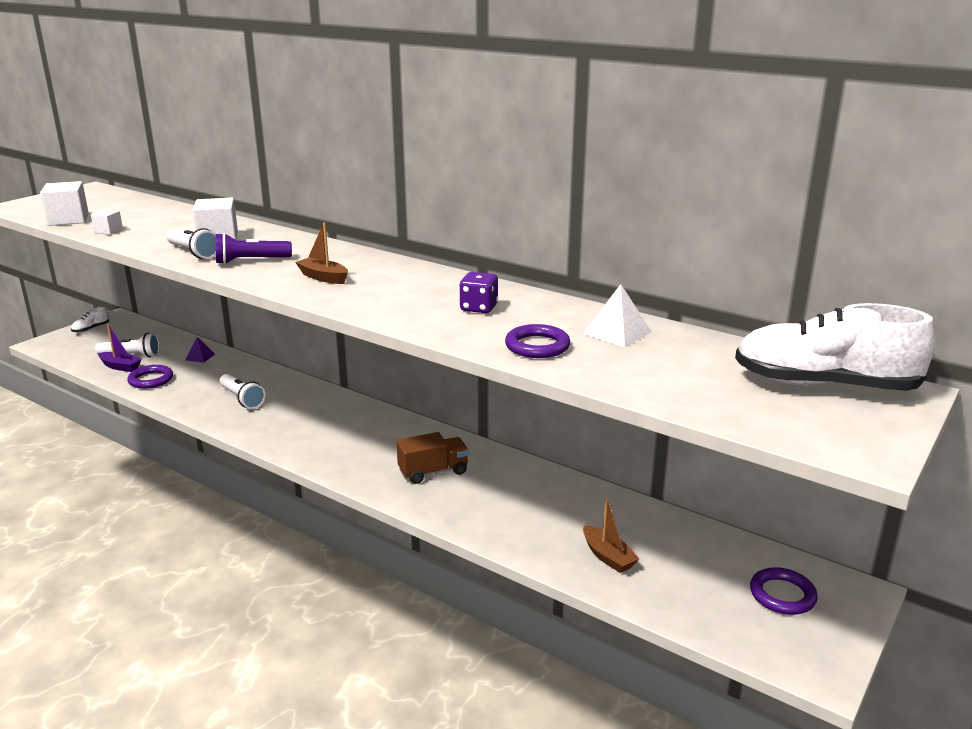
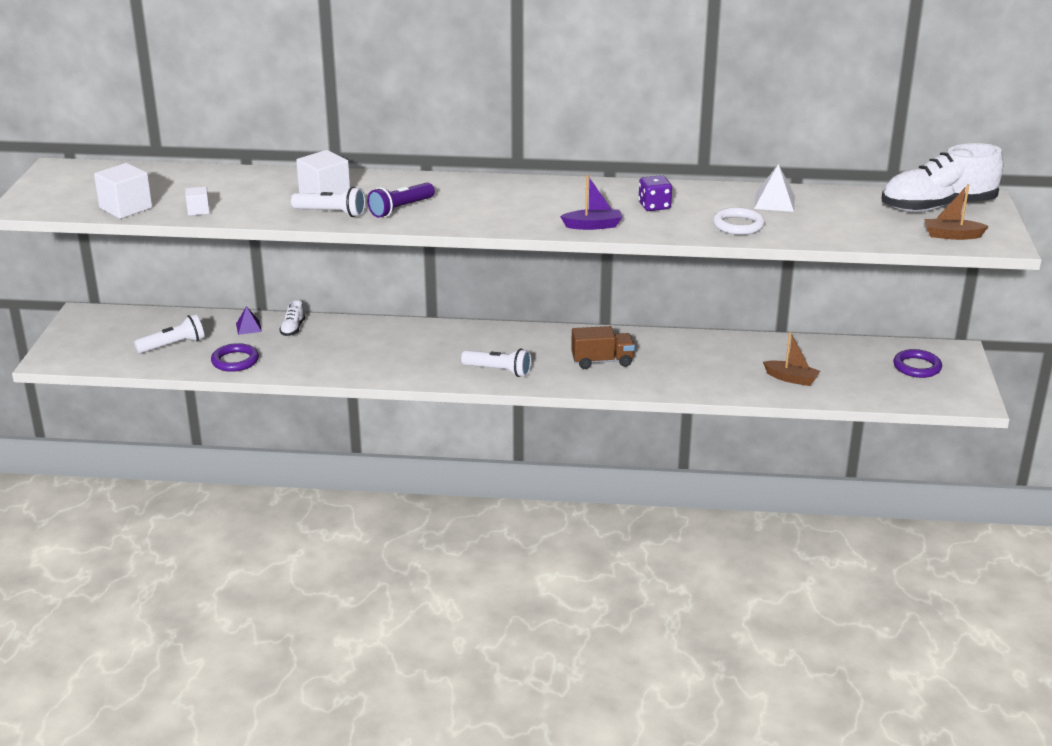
camera: 30 degrees left, 5 degrees up
(91, 329) = (76, 332): white shoe -> white shoe (293, 329)
(120, 367) = (180, 358): purple boat -> purple boat (593, 226)
(242, 399) = (354, 352): white flashlight -> white flashlight (498, 371)
(323, 277) = (492, 209): brown boat -> brown boat (952, 235)
(433, 472) = (602, 361): brown truck -> brown truck turned 45 degrees clockwise
(537, 346) = (738, 225): purple ring -> white ring

